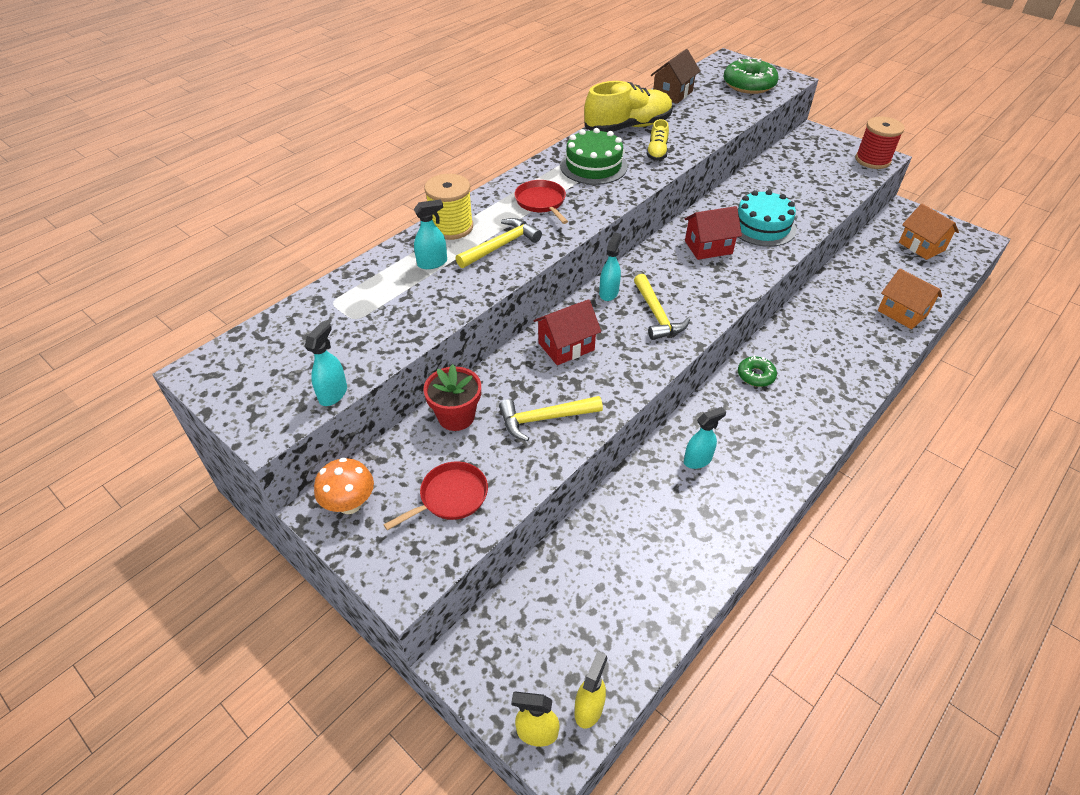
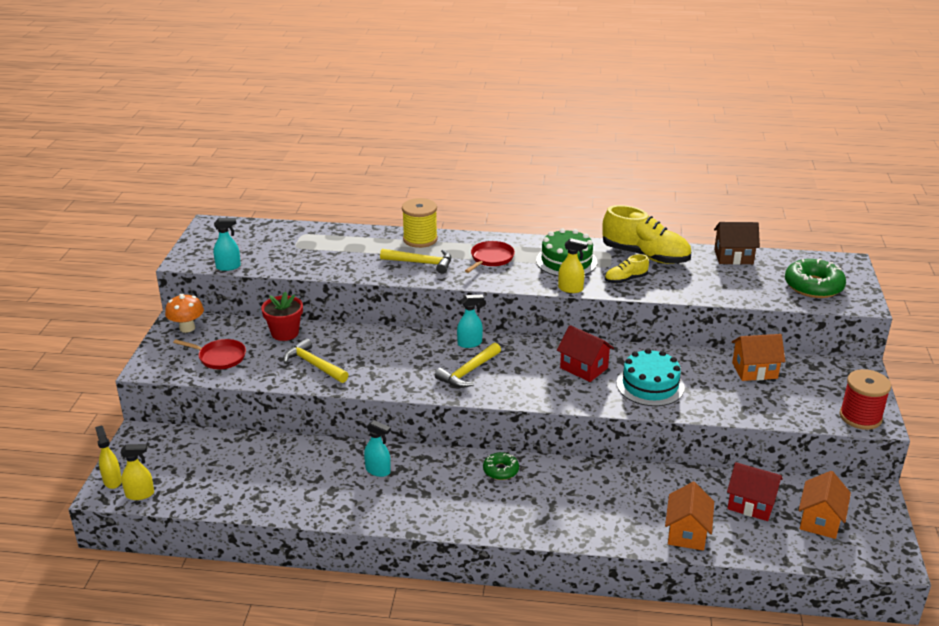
camera: 55 degrees right, 15 degrees down
(432, 263) = (375, 248): turquoise spray bottle -> none
(566, 346) = (391, 347): red house -> red house (751, 504)
(644, 184) = (570, 289): none -> yellow spray bottle
(781, 172) = (754, 370): none -> orange house

